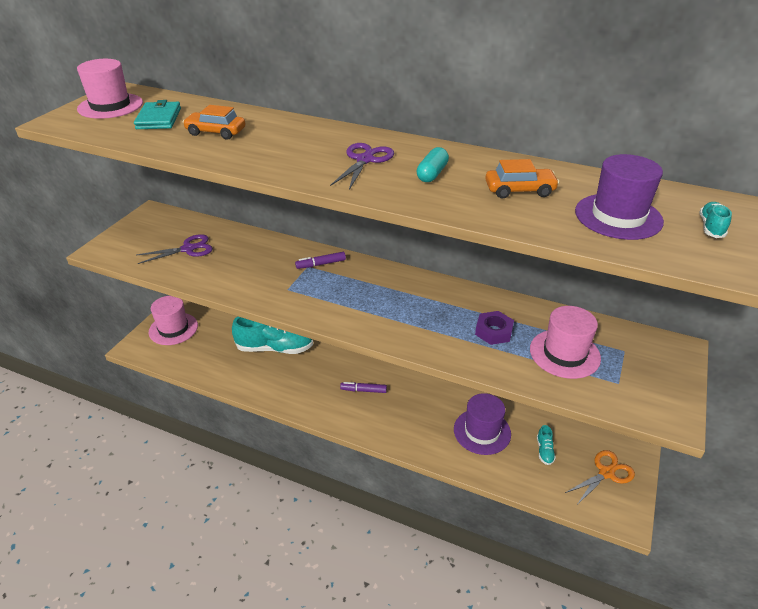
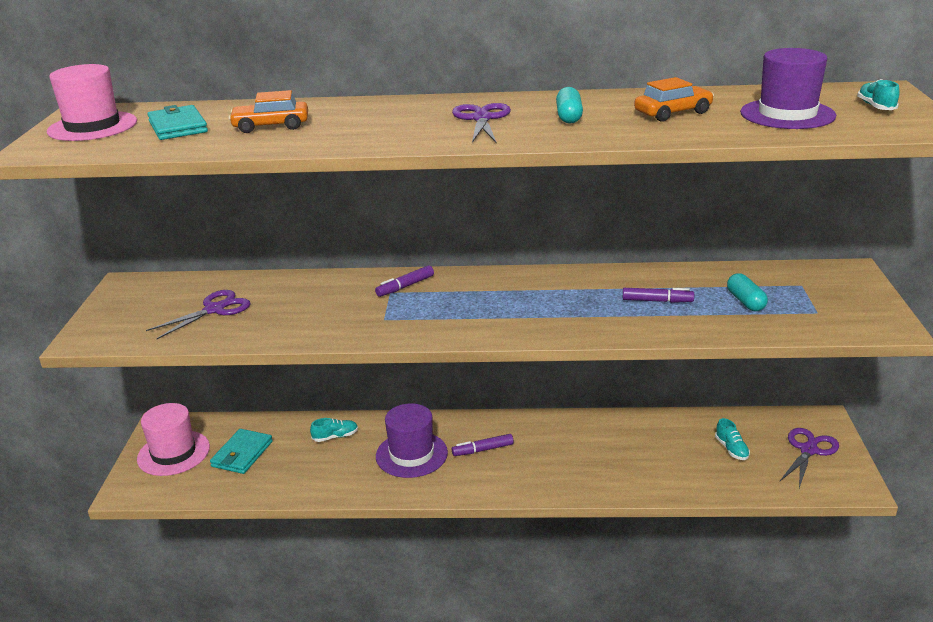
camera: 20 degrees left, 10 degrees down
(212, 343) = (242, 454): none -> turquoise wallet
(275, 348) = (335, 437): turquoise shoe -> turquoise shoe, size x0.42
(482, 431) = (651, 451): purple hat -> purple hat (411, 454)
(493, 331) = (657, 301): purple nut -> purple marker
(564, 353) = (745, 301): pink hat -> turquoise capsule
(606, 473) = (808, 450): orange scissors -> purple scissors

